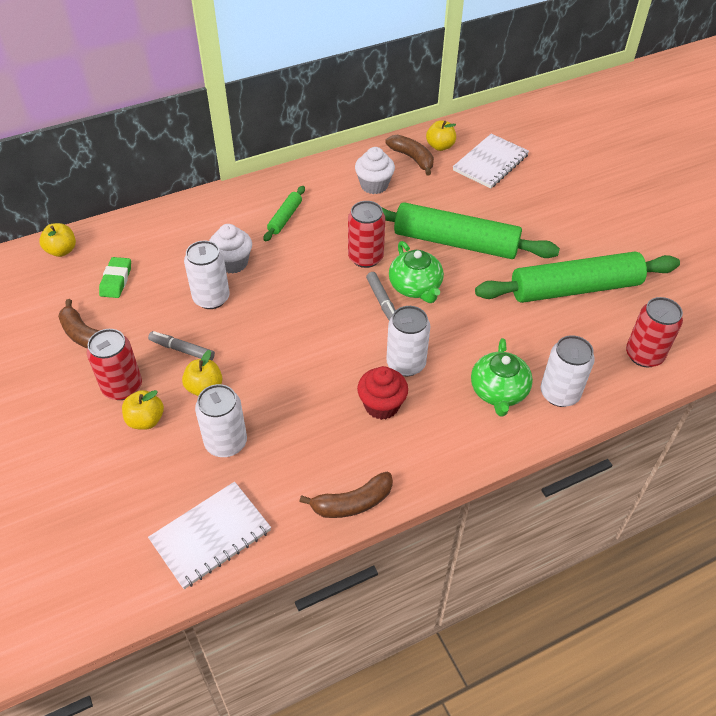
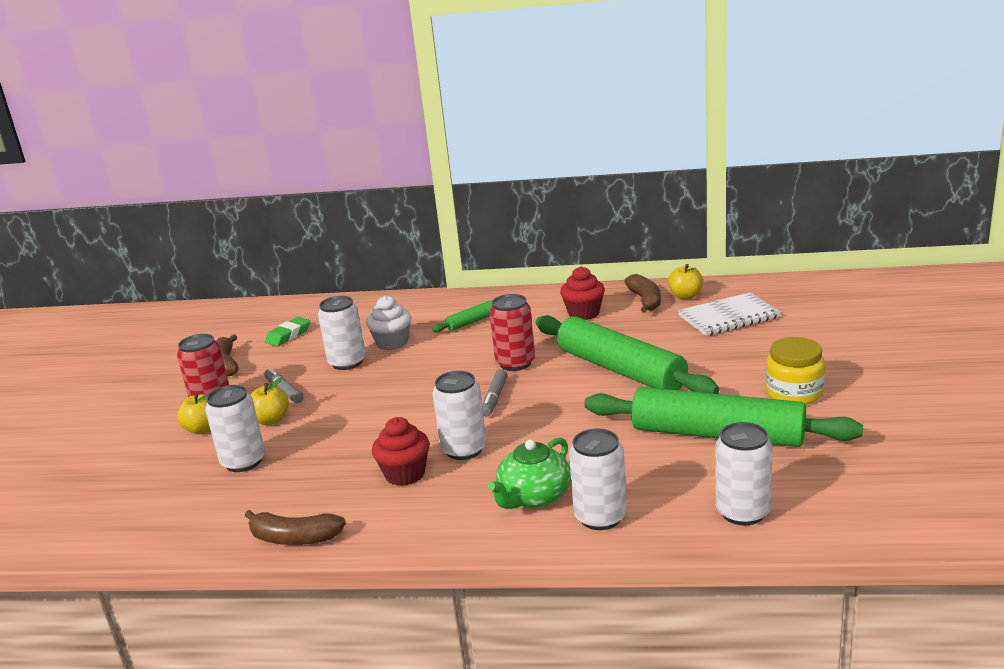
camera: 35 degrees right, 25 degrees down
(62, 250) = (271, 309): yellow apple -> none
(211, 535) = (157, 521): white notebook -> none
(374, 185) = (584, 313): white cupcake -> red cupcake
(415, 287) = (540, 395): green teapot -> none
(594, 232) = (794, 393): none -> yellow jar
(644, 355) = (742, 512): red can -> white can

